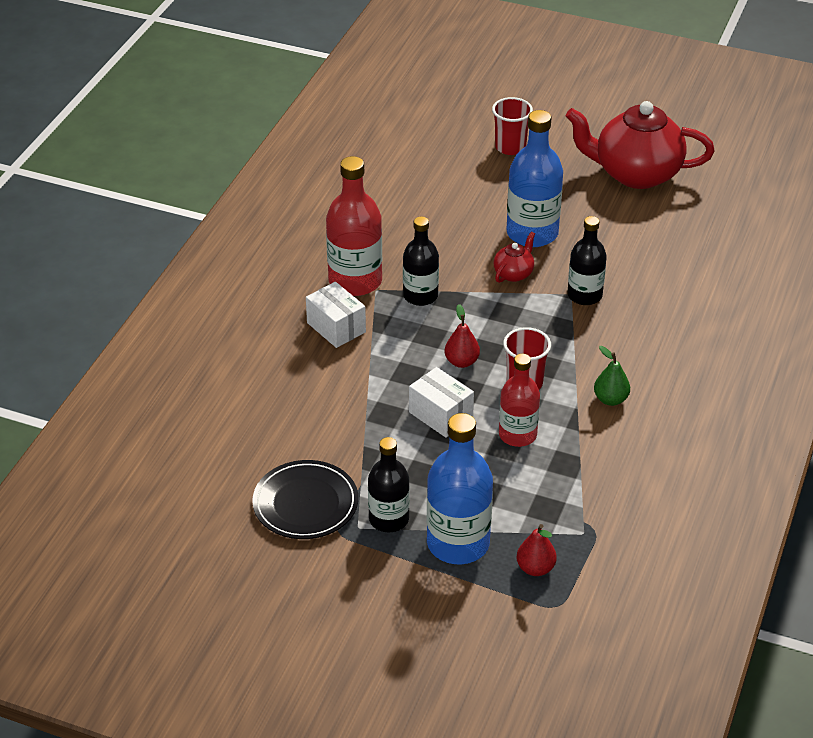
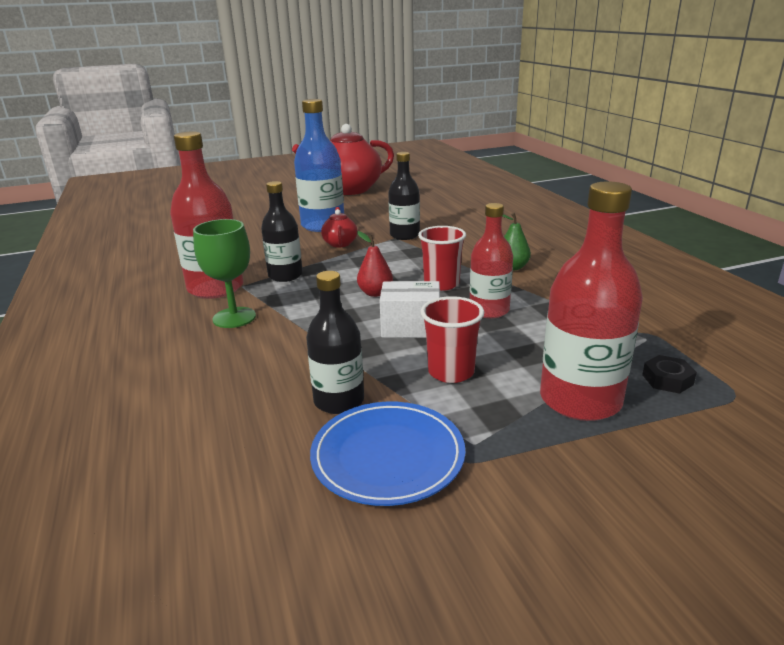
camera: 40 degrees left, 15 degrees down
(305, 503) = (388, 456): black plate -> blue plate
(336, 327) = (234, 317): white box -> green goblet
(389, 519) = (491, 419): black bottle -> black bottle (339, 401)
(458, 543) = (580, 400): blue bottle -> red bottle
(510, 147) = (250, 203): red cup -> red cup (451, 372)
(535, 568) = (667, 380): red pear -> black nut

